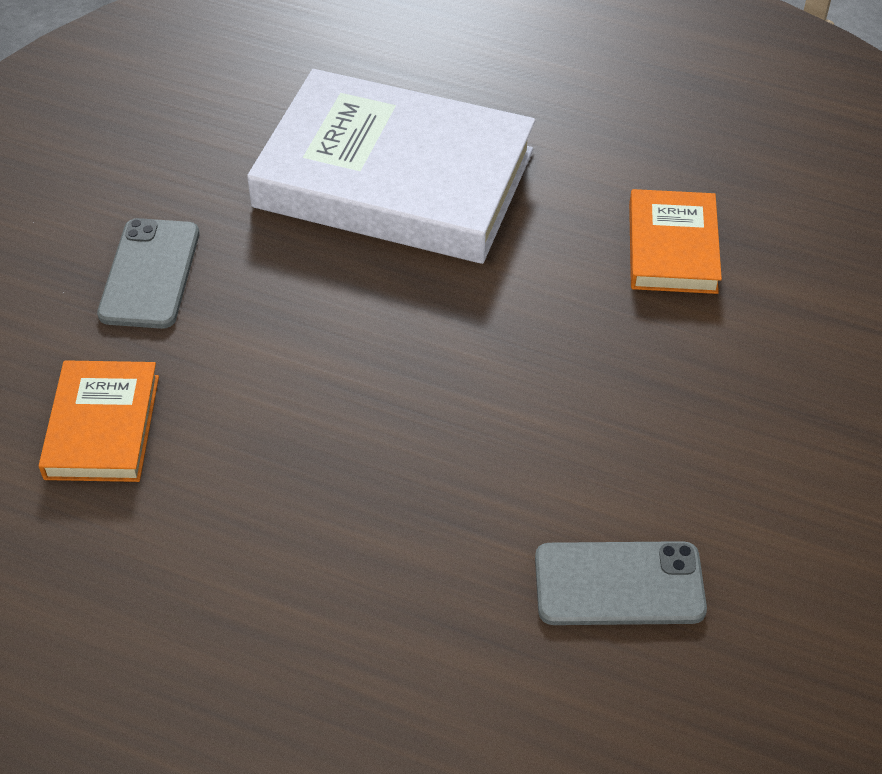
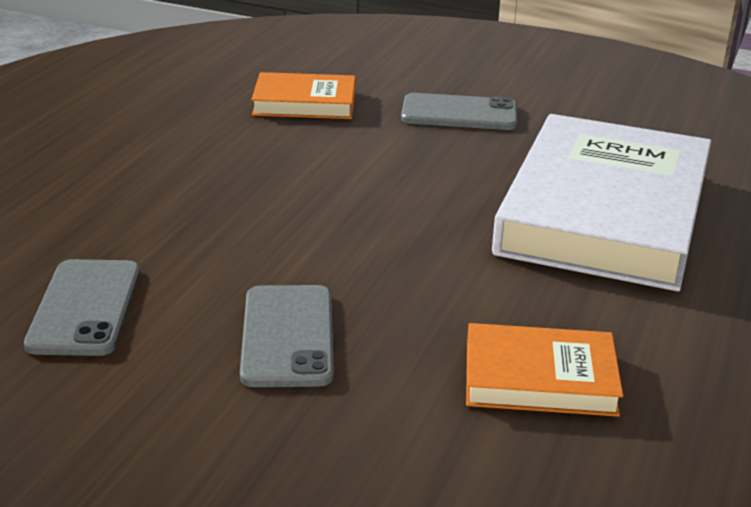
camera: 90 degrees right, 20 degrees down
(641, 413) = (288, 336): none -> grey phone

